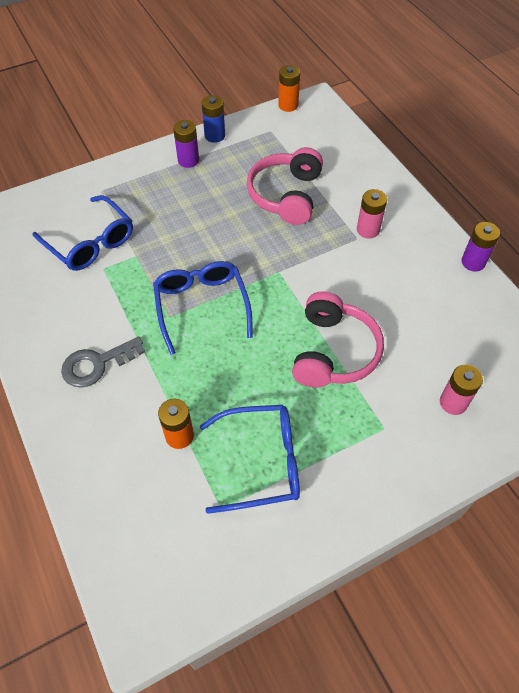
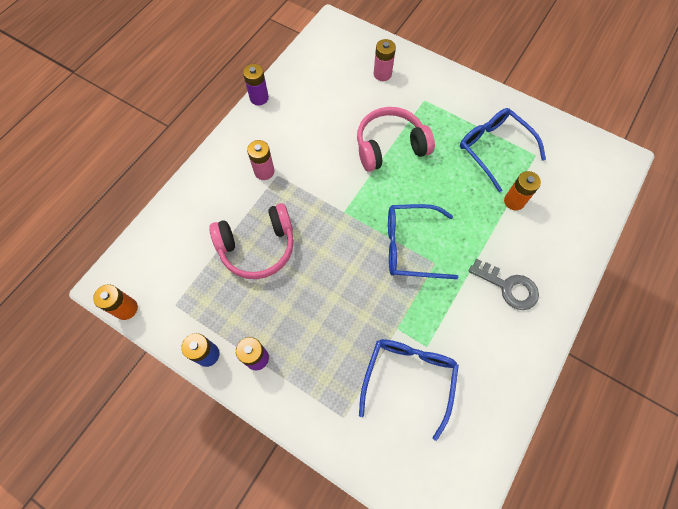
camera: 120 degrees left, 10 degrees up
(201, 306) = (411, 246): blue glasses -> blue glasses turned 45 degrees clockwise

